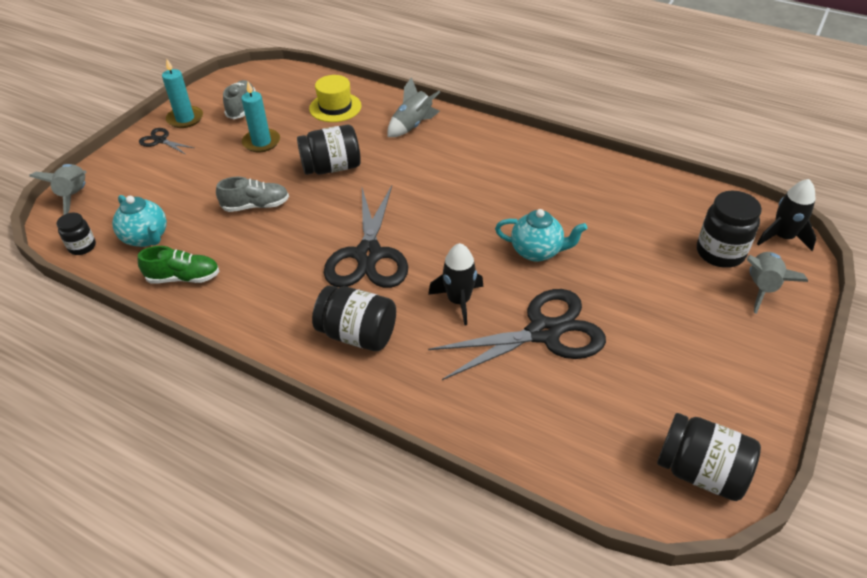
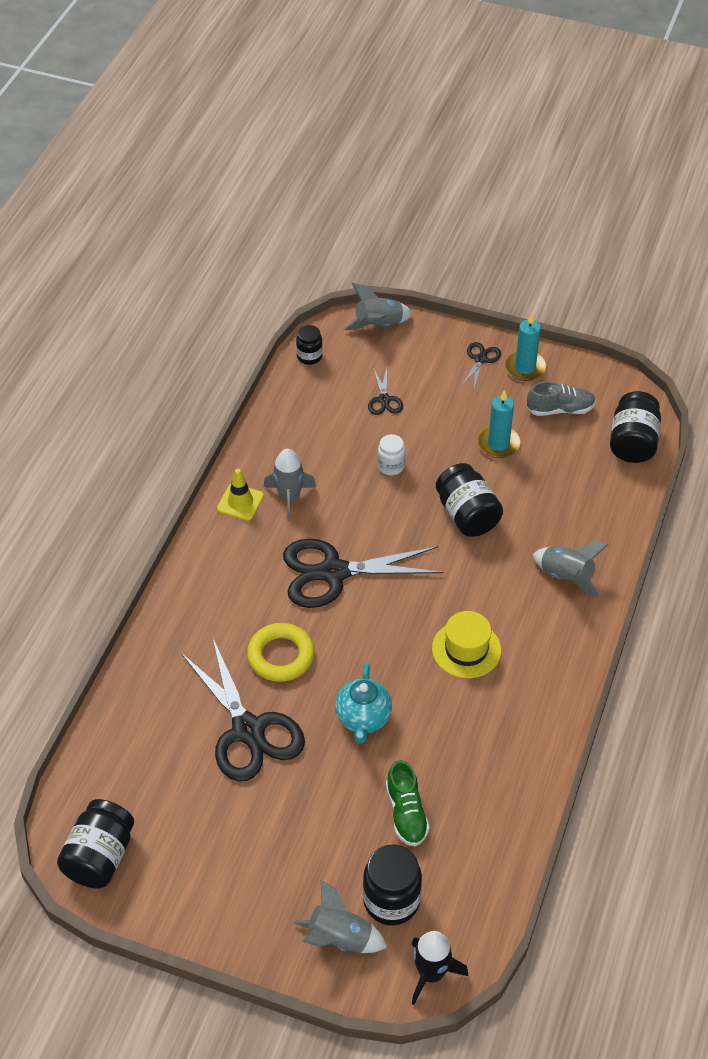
camera: 80 degrees right, 5 degrees up
(146, 238) = (329, 397): turquoise teapot -> none
(172, 201) = (384, 400): none -> black scissors
(184, 278) = (281, 440): green shoe -> green shoe (406, 813)
(253, 316) = (240, 502): none -> yellow traffic cone
(256, 206) = (391, 466): grey shoe -> white jar
(263, 278) = (289, 497): none -> grey rocket
(335, 107) = (584, 495): yellow hat -> yellow hat (466, 649)
(357, 334) = (228, 583): black jar -> black jar (632, 442)
(458, 301) = (281, 656): black rocket -> yellow ring

